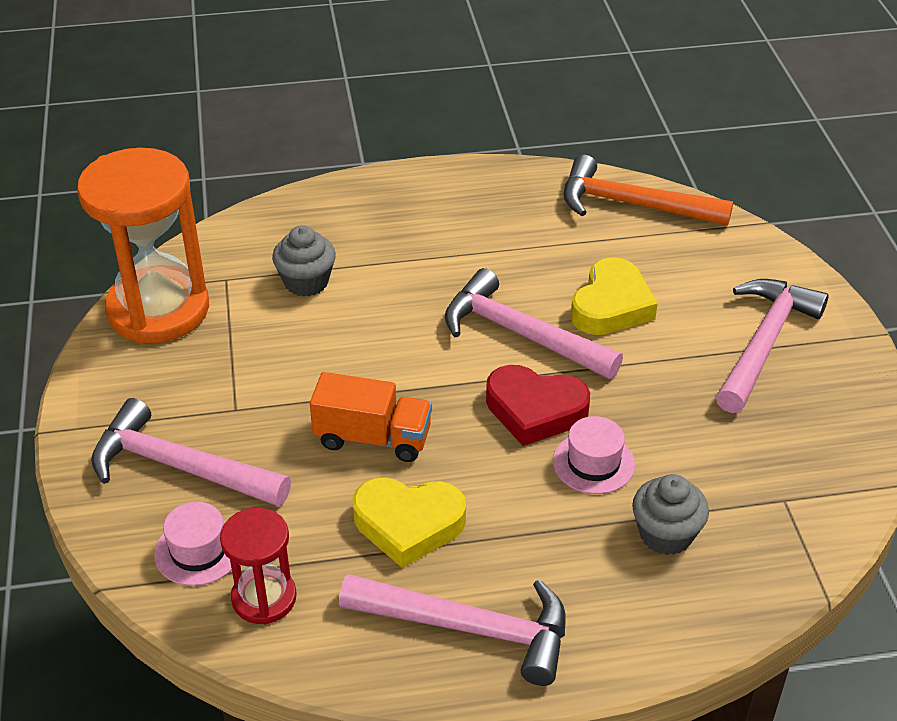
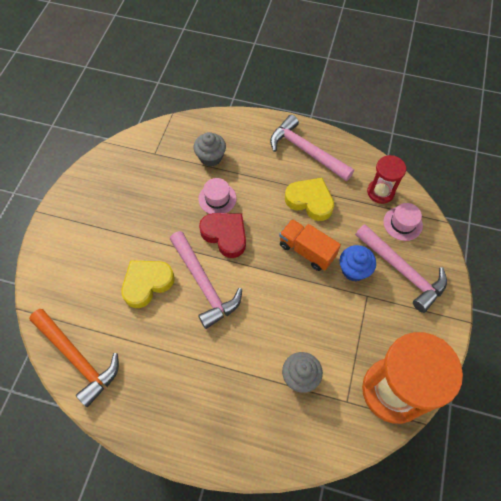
camera: 155 degrees left, 20 degrees up
(272, 438) = (354, 270): none -> blue cupcake
(763, 343) = (95, 228): pink hammer -> none

